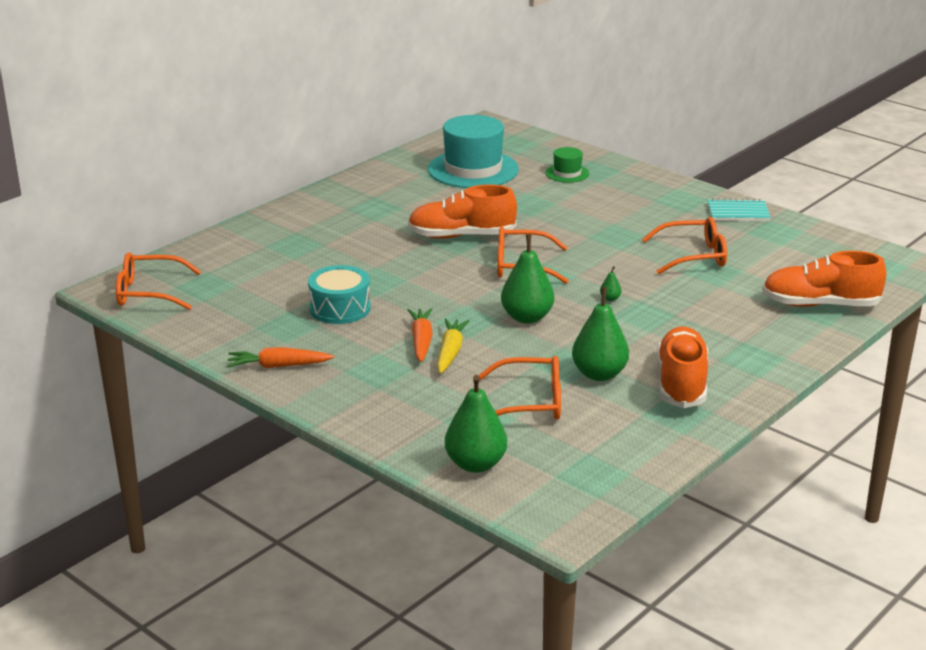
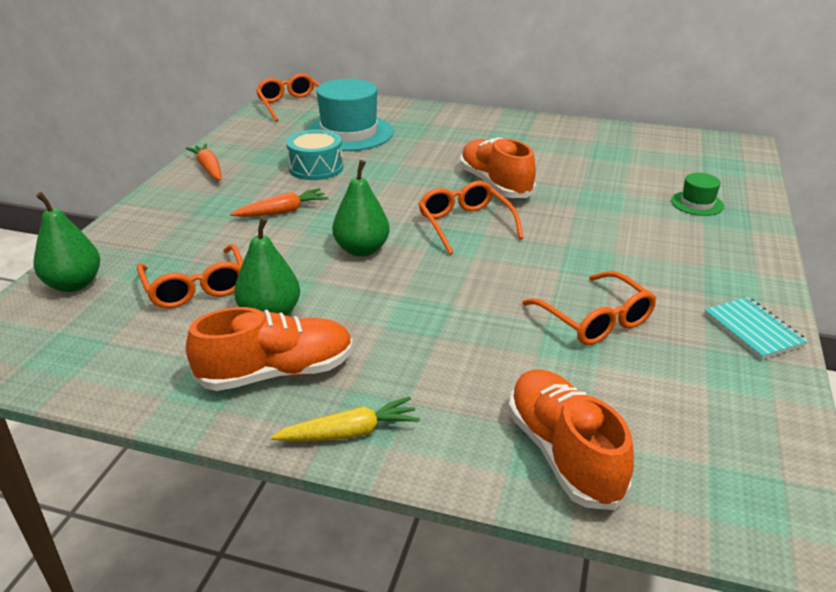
camera: 65 degrees right, 5 degrees up
(450, 352) = (270, 228): yellow carrot -> yellow carrot (349, 433)
(473, 169) = (636, 159): turquoise hat -> turquoise hat (349, 133)
(610, 299) = (439, 286): green pear -> none

